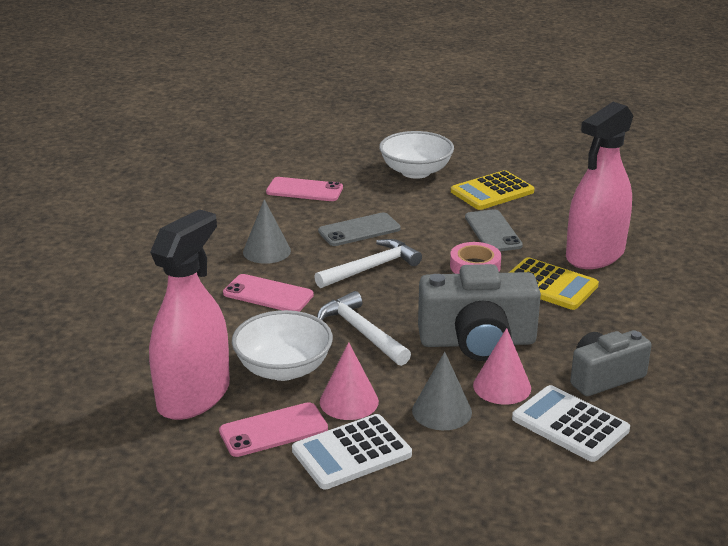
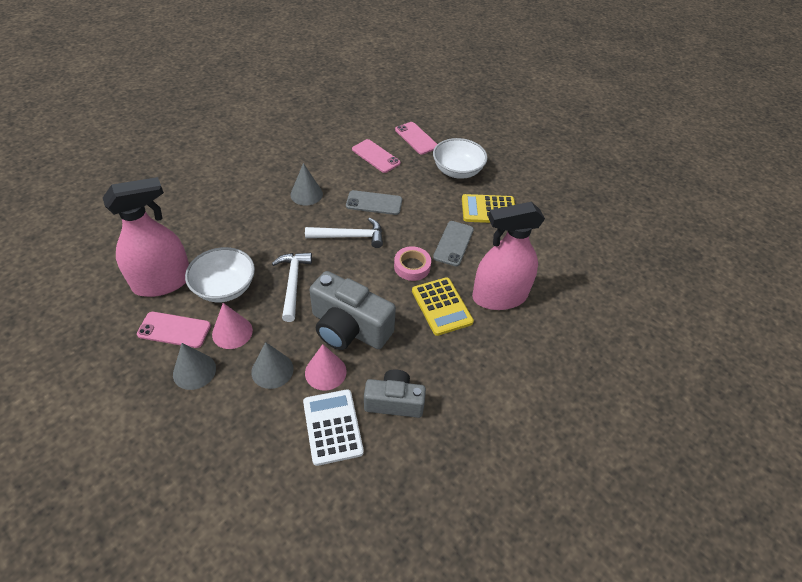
camera: 30 degrees right, 20 degrees up
(268, 294) = (273, 228): pink phone -> pink phone (416, 138)
(351, 453) = (194, 371): white calculator -> grey cone

